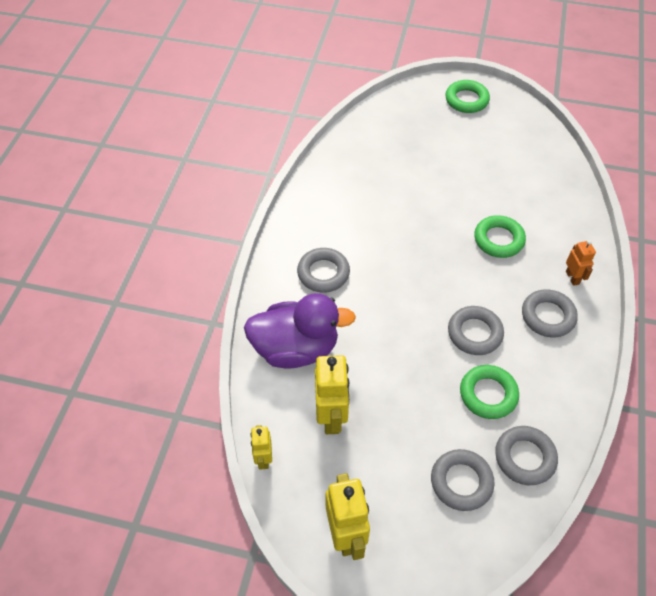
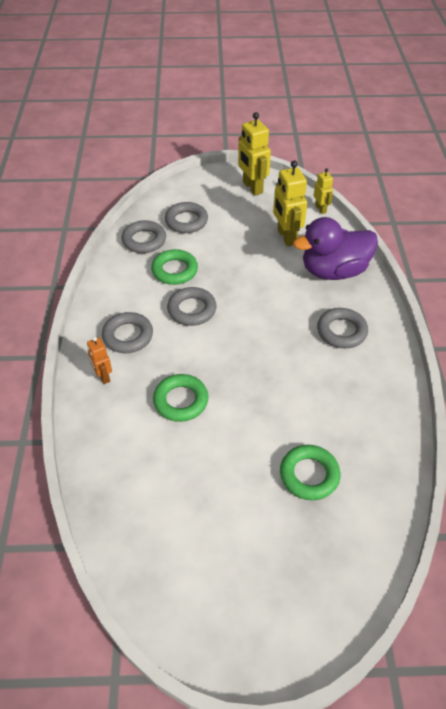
camera: 165 degrees right, 5 degrees down
(466, 100) = (256, 623): green ring -> green ring (309, 475)

